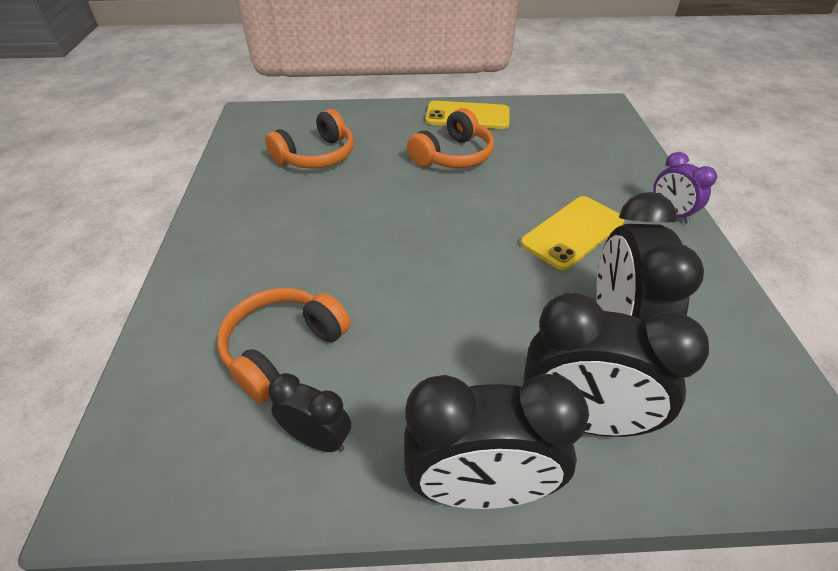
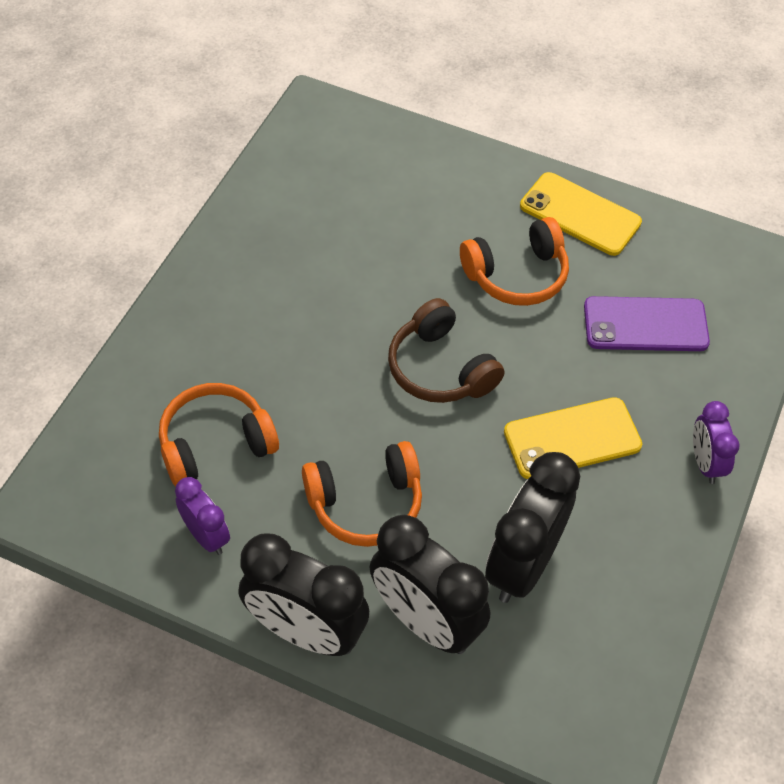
camera: 25 degrees right, 10 degrees up
(317, 156) = (360, 212): orange headphones -> orange headphones (366, 504)
(318, 438) = (206, 536): black clock -> purple clock
(442, 224) = (440, 368): none -> brown headphones
(558, 155) = (645, 324): none -> purple phone

